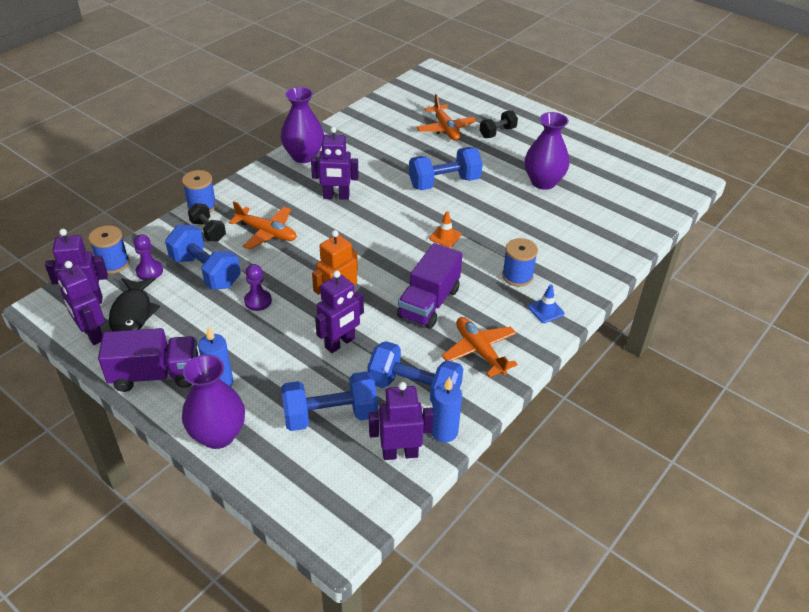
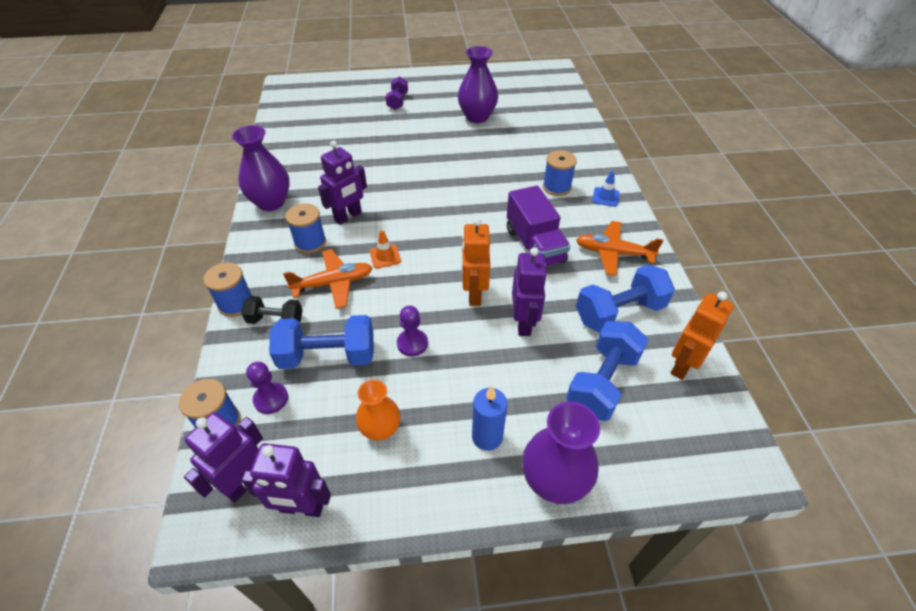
camera: 45 degrees left, 5 degrees up
(133, 313) = (313, 450): black fish -> none
(155, 375) = (423, 484): purple truck -> none
(176, 331) = (380, 429): none -> orange vase
(290, 198) = (310, 242): none -> blue spool
(400, 453) = (682, 365): purple robot -> orange robot
(444, 182) = (414, 156): blue dumbbell -> none
(444, 432) = (680, 325): blue candle -> none
(445, 129) = (357, 118): orange plane -> none
(445, 236) = (473, 192): orange traffic cone -> orange traffic cone (385, 256)
(497, 132) = (397, 101): black dumbbell -> purple dumbbell

